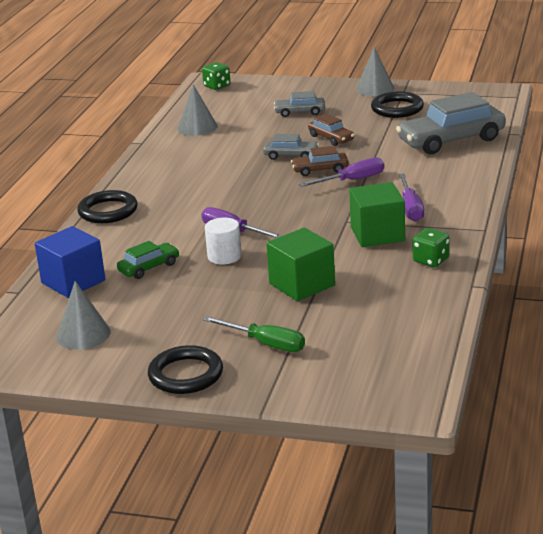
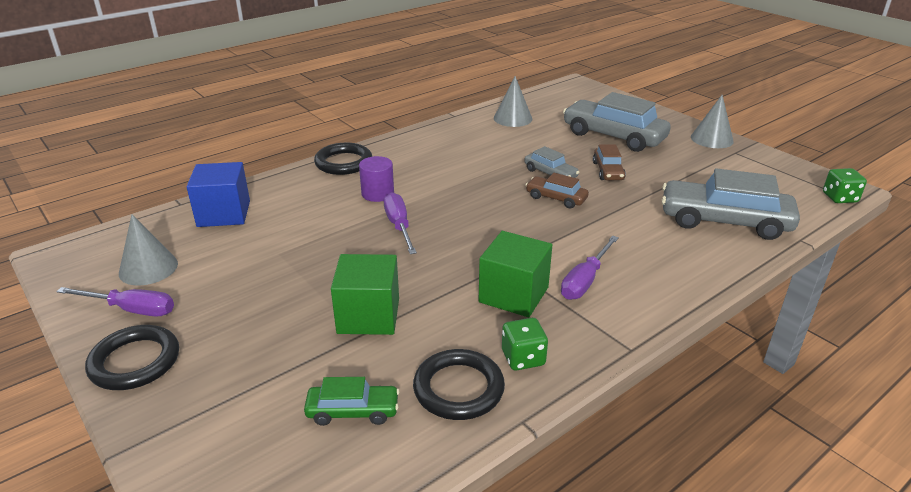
camera: 35 degrees right, 5 degrees up
(149, 267) = (289, 229): green car -> green car (353, 411)
(178, 219) = (377, 194): none -> purple cylinder
(217, 86) = (577, 90): green dice -> green dice (839, 198)
(224, 256) = (355, 248): white cylinder -> none
(266, 344) = (240, 369): green screwdriver -> none
(300, 112) = (613, 136): grey car -> grey car, size x1.98
(352, 180) = (570, 222): purple screwdriver -> purple screwdriver (131, 309)
(397, 108) = (709, 166): black ring -> black ring (458, 388)

